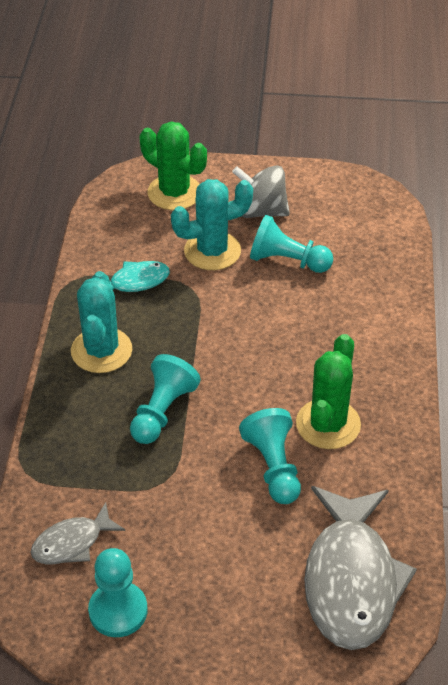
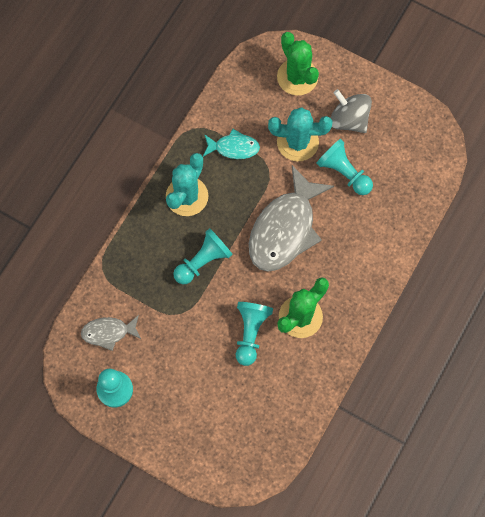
camera: 25 degrees right, 25 degrees up
(351, 580) = (256, 431): grey fish -> grey fish (285, 229)

